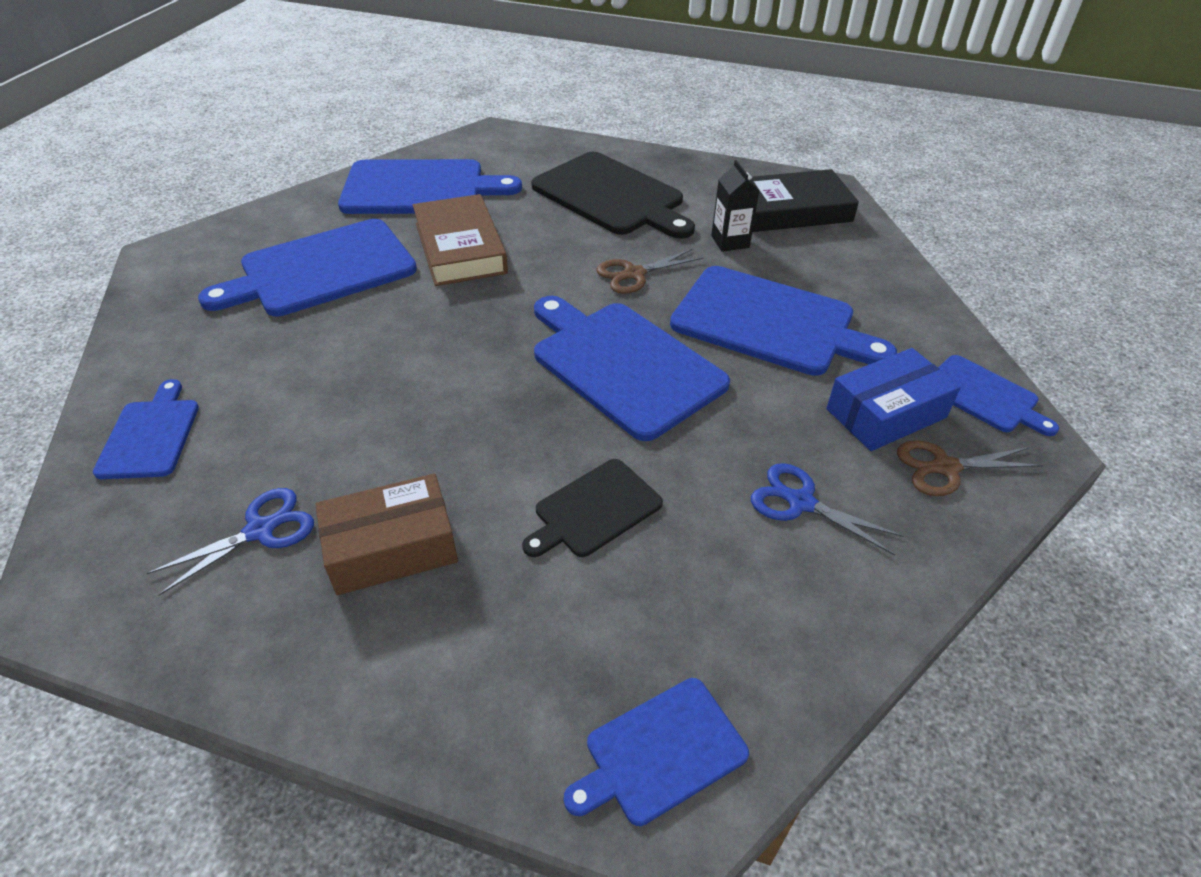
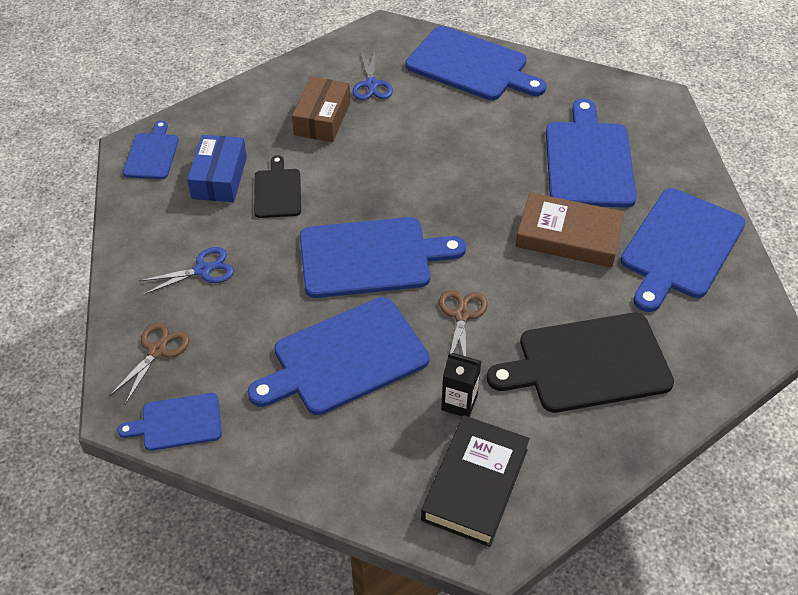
camera: 125 degrees right, 5 degrees up
(150, 435) = (471, 65): blue cutting board -> blue cutting board, size x1.85
(886, 413) = (216, 356): blue box -> blue box (219, 178)

